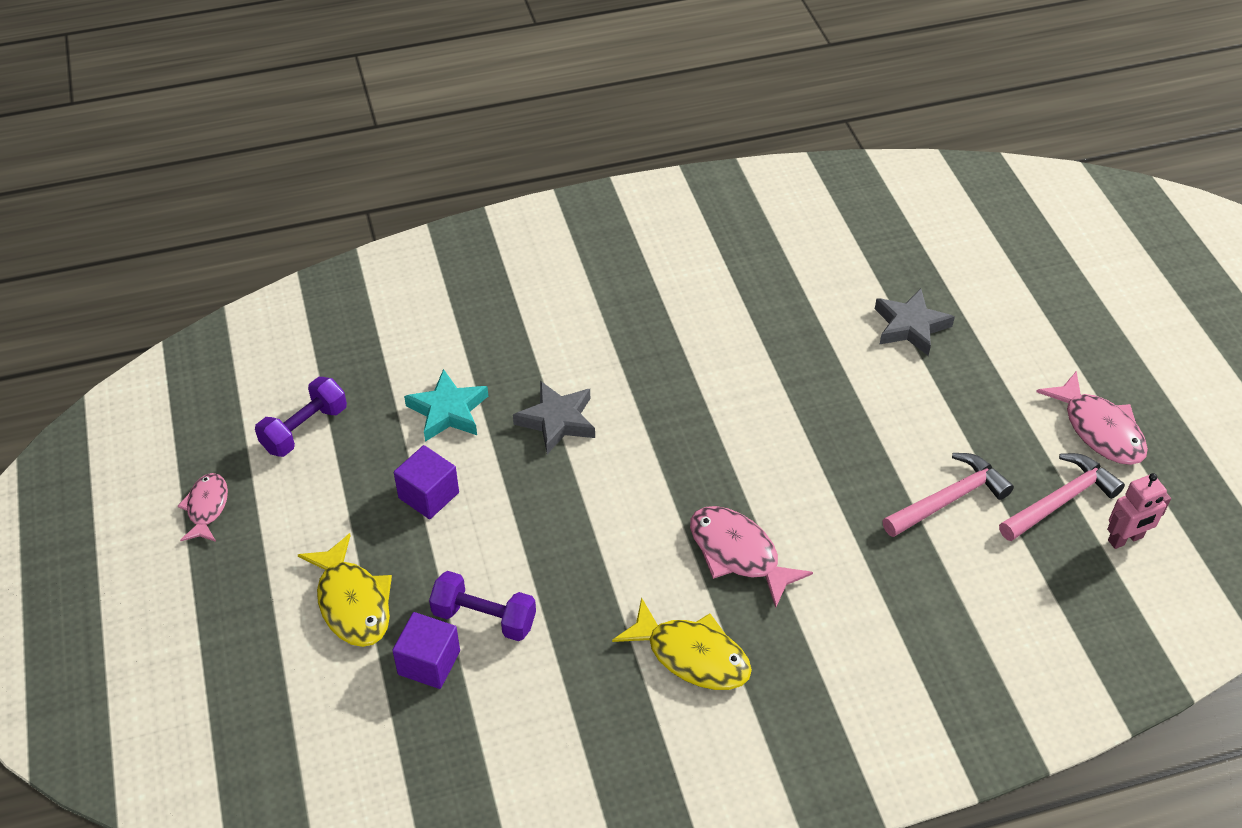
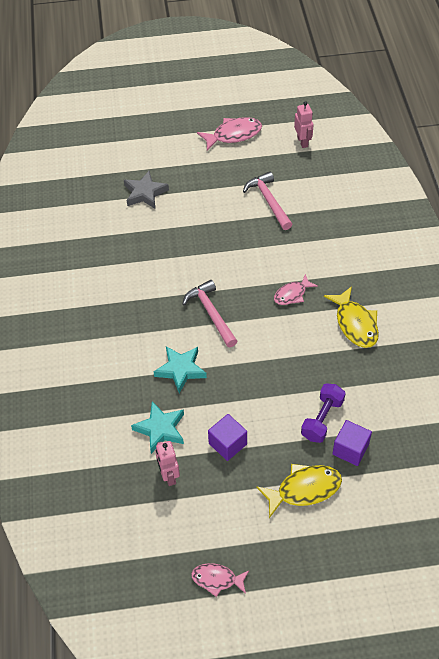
camera: 80 degrees left, 5 degrees up
(304, 429) = (159, 516): purple dumbbell -> none
(370, 431) = (169, 475): none -> pink robot
(557, 421) = (181, 370): grey star -> turquoise star
(692, 655) = (355, 323): yellow fish -> yellow fish turned 120 degrees clockwise
(738, 554) = (292, 294): pink fish -> pink fish, size x0.64
(1060, 501) = (276, 159): pink hammer -> pink hammer (211, 313)

